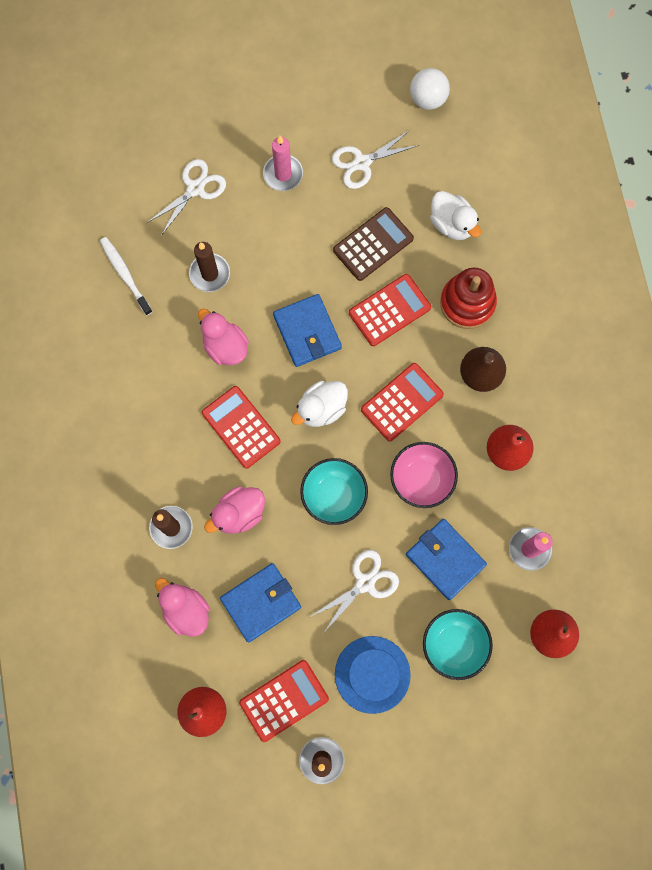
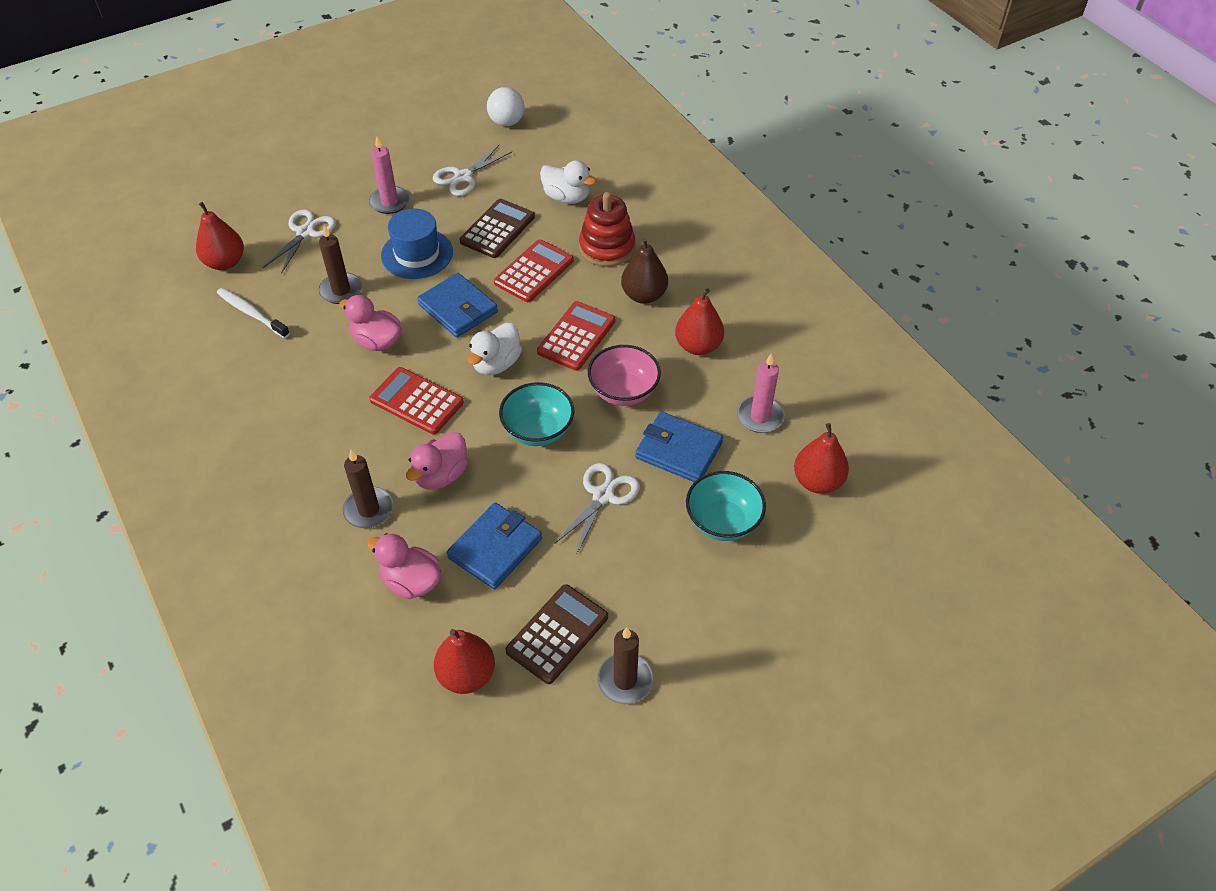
camera: 20 degrees left, 25 degrees down
(115, 203) = (225, 262): none -> red pear
(284, 700) = (557, 634): red calculator -> brown calculator
(372, 674) = (647, 577): blue hat -> blue hat (417, 254)

